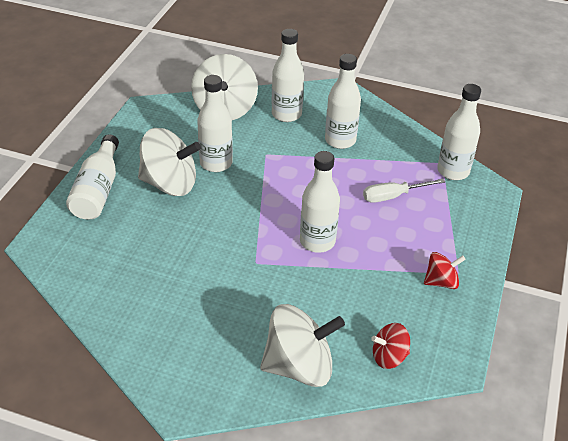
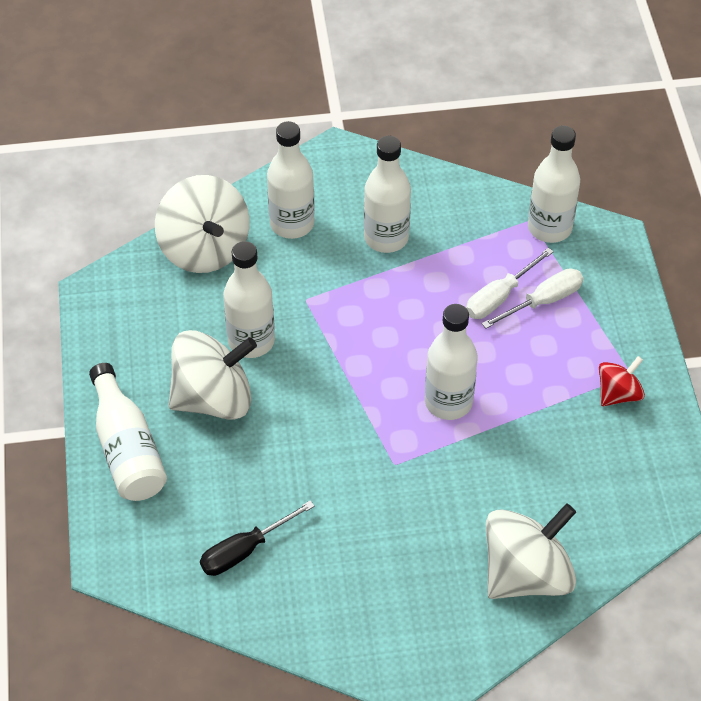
camera: 25 degrees left, 10 degrees up
(122, 272) = (245, 550): none -> black screwdriver
(389, 357) = (614, 516): red spinning top -> none
(422, 209) = (543, 301): none -> white screwdriver

